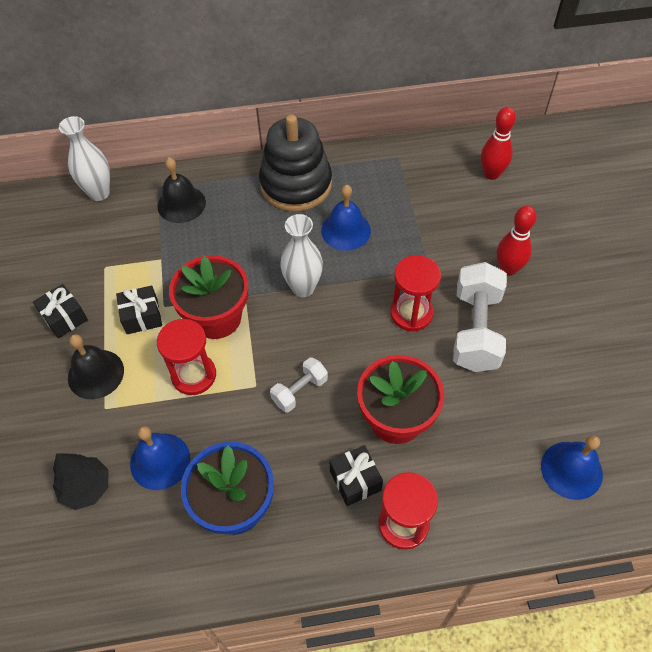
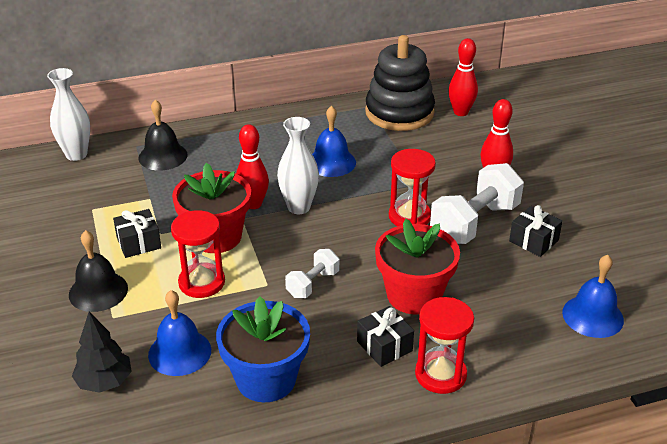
camera: 10 degrees left, 20 degrees down
(64, 317) = (56, 251): black gift -> black gift (533, 241)
(259, 278) = (253, 204): none -> red bowling pin
(296, 184) = (275, 133): black stacking toy -> black stacking toy (399, 113)
(475, 330) = (474, 223): white dumbbell -> white dumbbell turned 45 degrees clockwise

